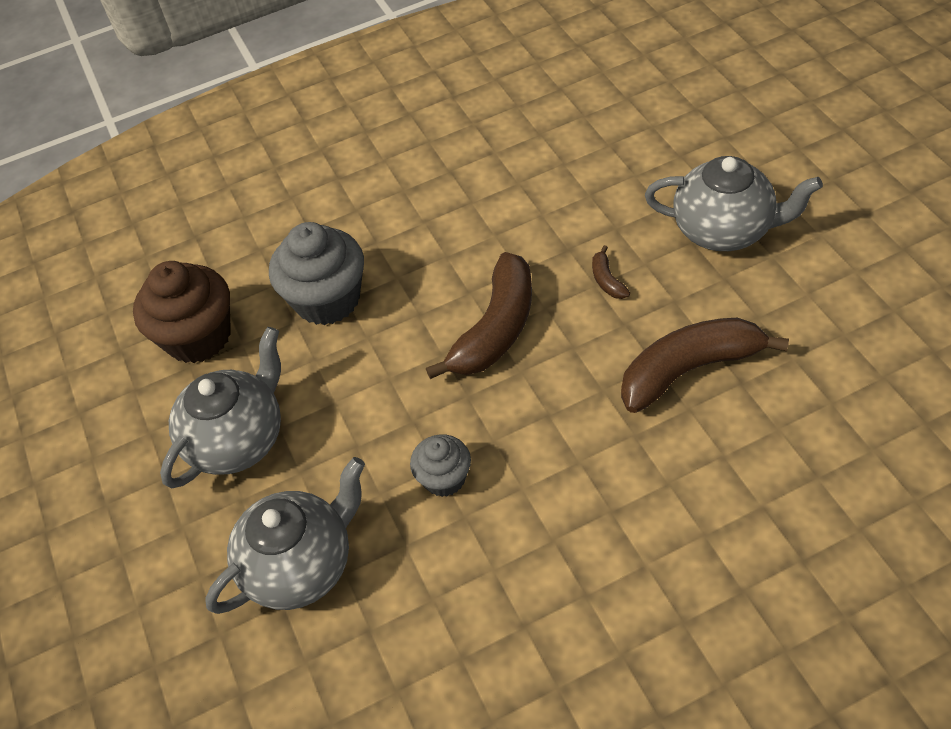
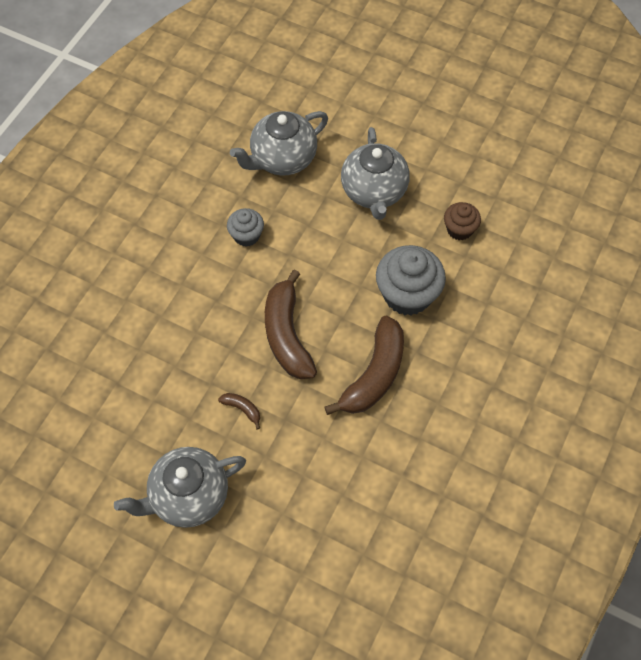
camera: 135 degrees right, 10 degrees up
(198, 337) = (459, 229): brown cupcake -> brown cupcake, size x0.56
(301, 565) = (282, 159): grey teapot -> grey teapot turned 45 degrees clockwise
(689, 370) = (152, 373): brown banana -> brown banana (374, 374)

